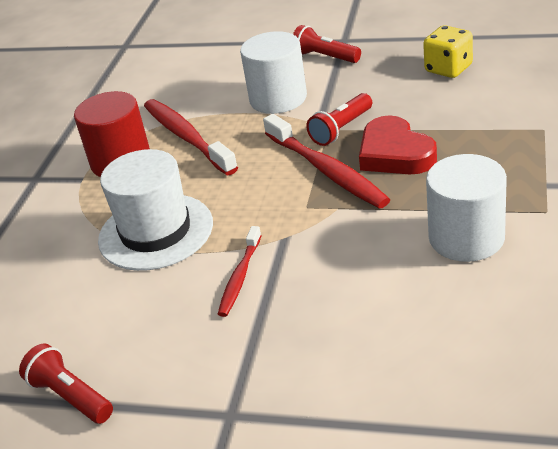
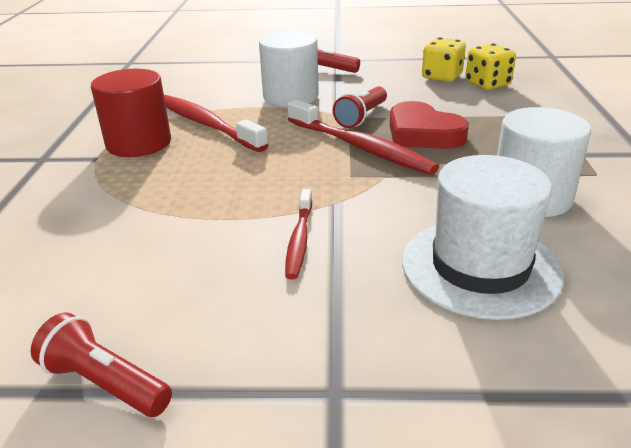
camera: 15 degrees left, 5 degrees down
(156, 232) = (189, 201): white hat -> white hat (480, 267)
(494, 81) = (487, 84): none -> yellow dice

